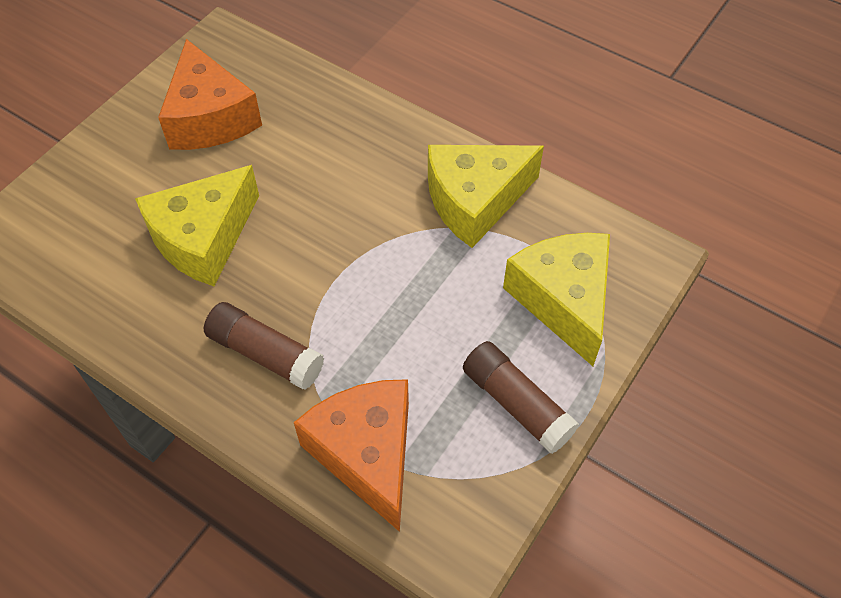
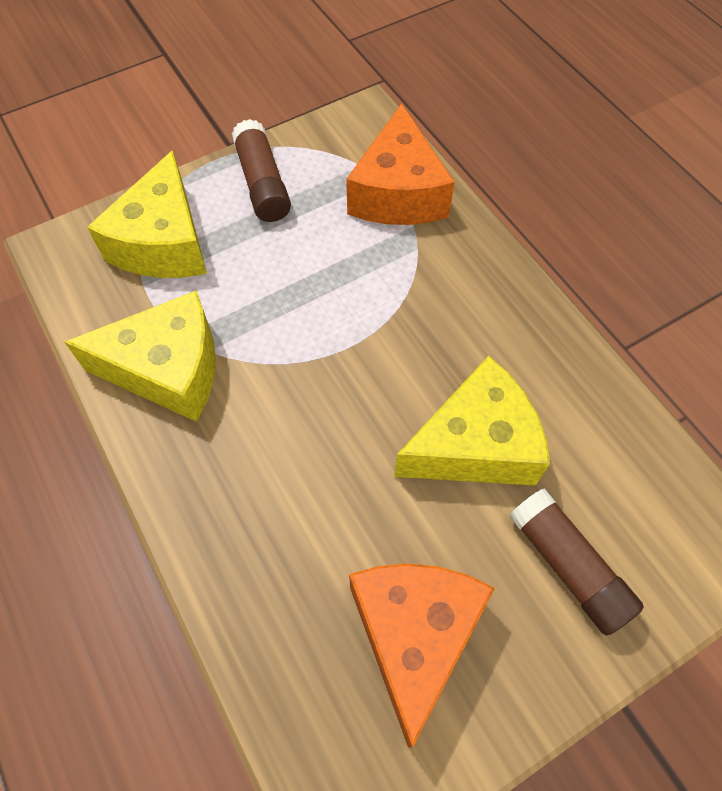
camera: 155 degrees left, 5 degrees up
(265, 353) = (450, 298): brown glue stick -> brown glue stick (568, 566)

